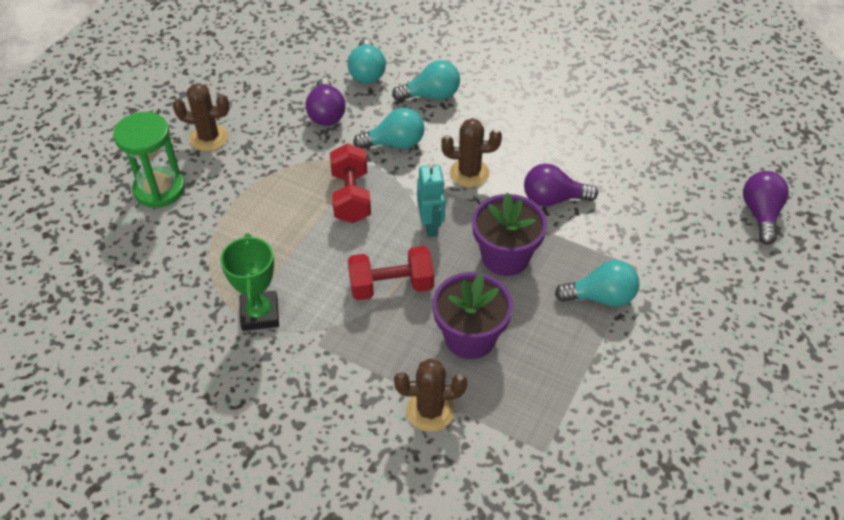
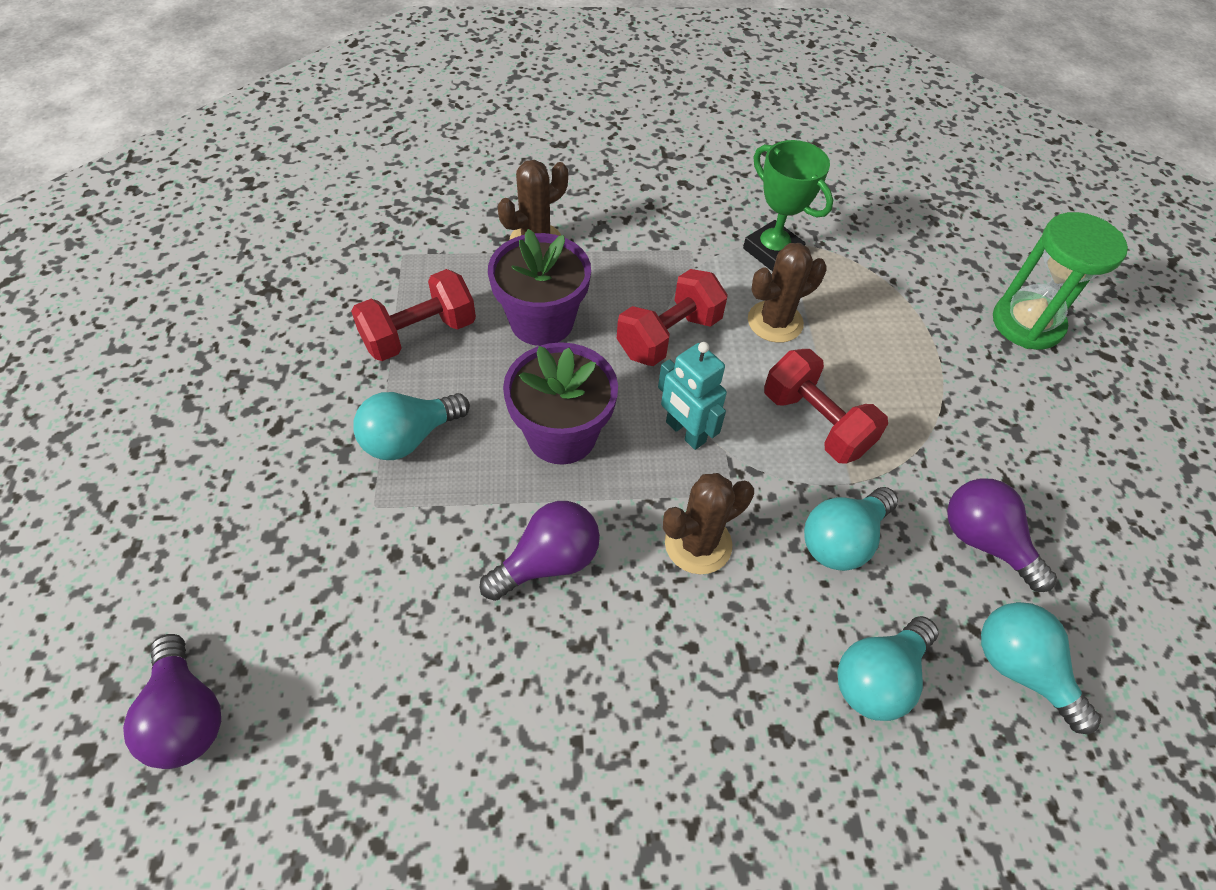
camera: 145 degrees right, 5 degrees up
(209, 138) = (1069, 416): brown cactus -> brown cactus (775, 322)
(563, 368) = (419, 334): none -> red dumbbell

